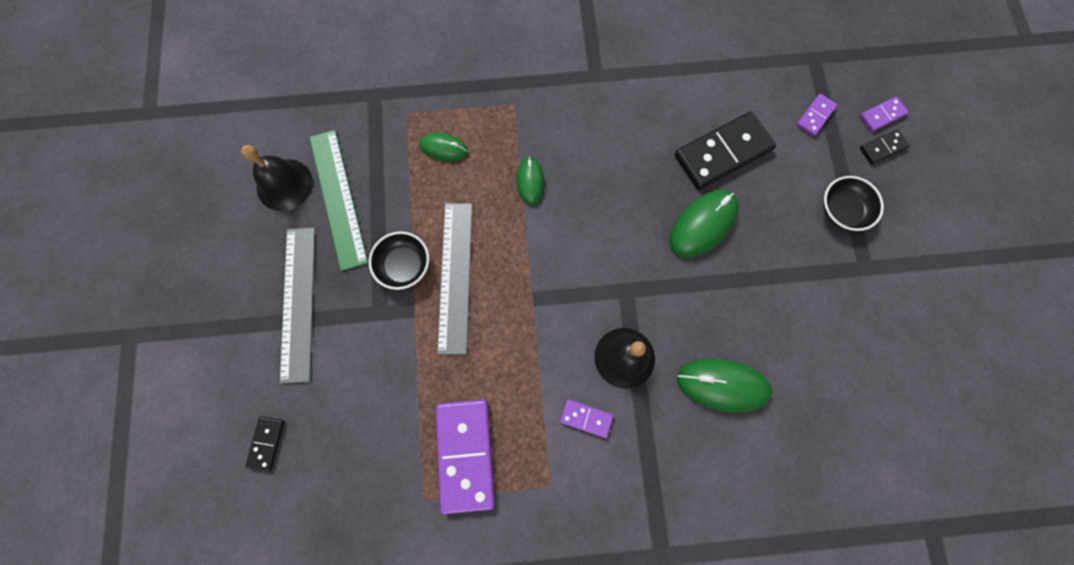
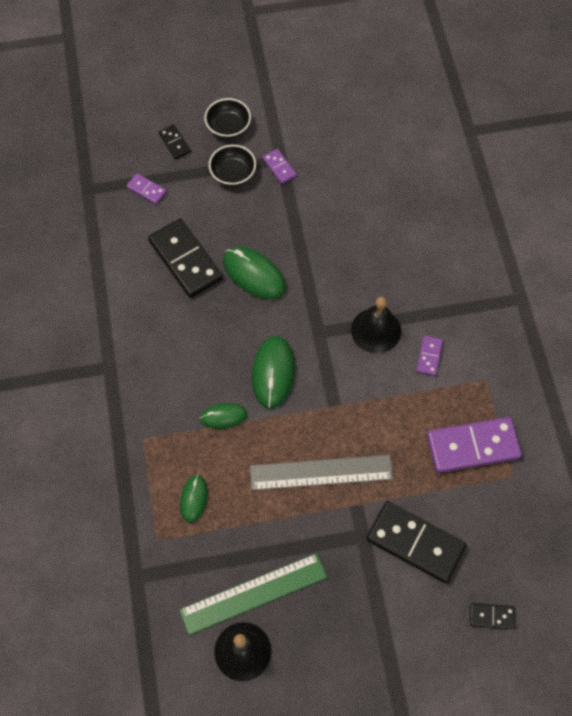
camera: 95 degrees left, 10 degrees down
(298, 303) = (362, 612): grey ruler -> none
(361, 369) = (415, 543): none -> black domino
(403, 265) = (315, 520): black bowl -> black bowl (228, 127)
(722, 385) = (388, 259): green mouse -> green mouse (273, 373)
(882, 115) = (144, 142): purple domino -> purple domino (279, 167)

